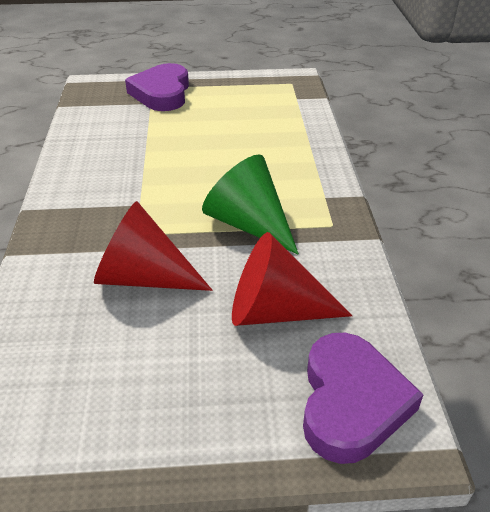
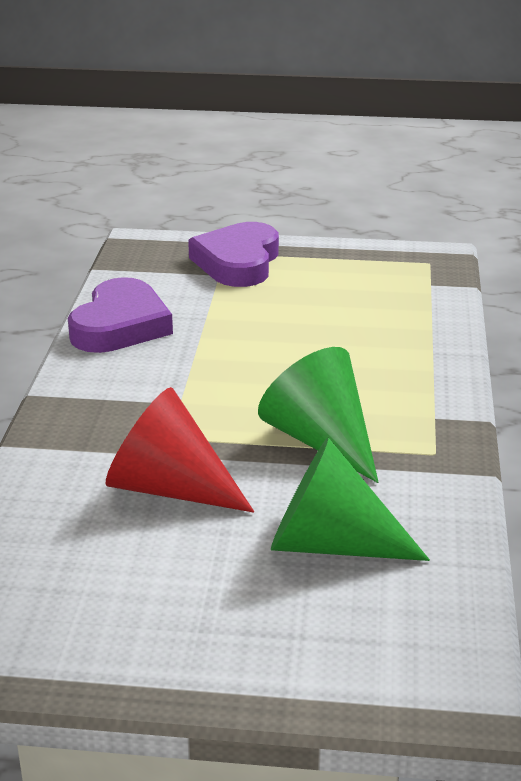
camera: 10 degrees right, 10 degrees down
(275, 311) = (329, 544): red cone -> green cone
(351, 402) = (400, 652): purple heart -> purple heart (120, 325)

